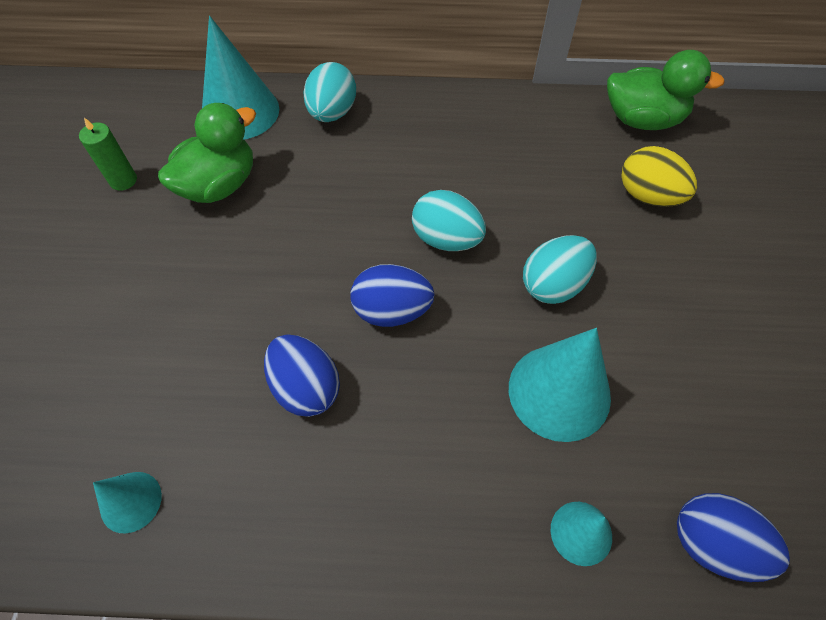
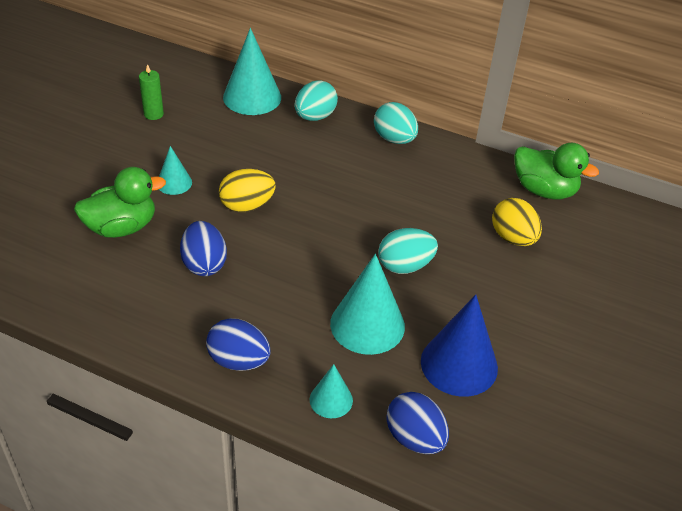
camera: 20 degrees right, 15 degrees down
(131, 501) = (69, 283): turquoise cone -> turquoise cone (174, 183)
(219, 185) = (213, 136): green duck -> green duck (121, 227)
(315, 273) = (247, 206): none -> yellow egg
(392, 311) = (284, 243): blue egg -> blue egg (238, 360)
(446, 239) = (347, 215): turquoise egg -> turquoise egg (394, 139)
(696, 403) = (459, 364): none -> blue cone

